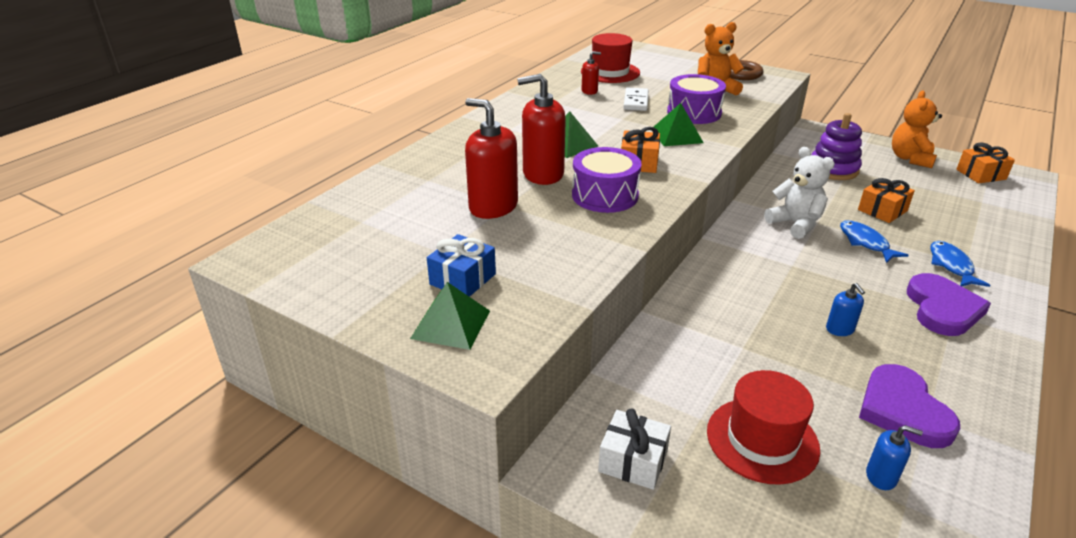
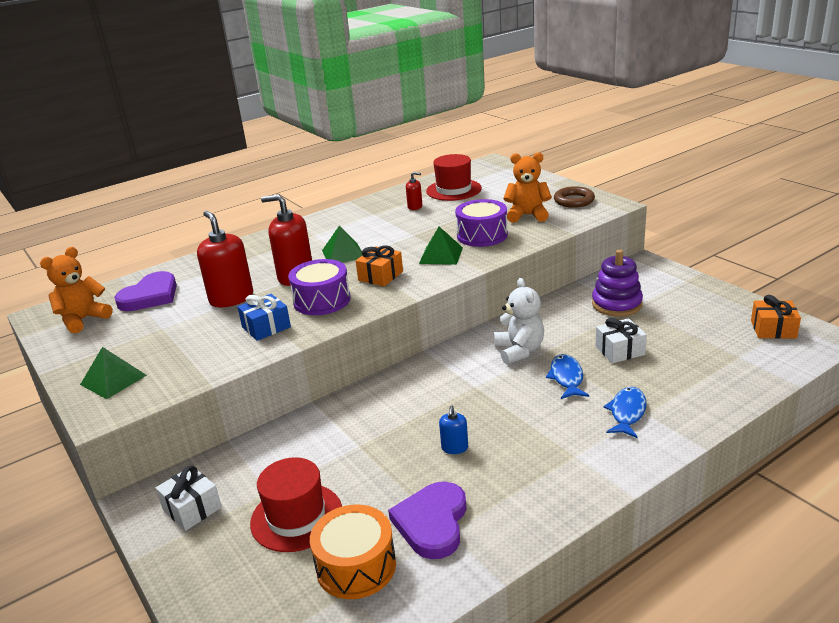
camera: 25 degrees right, 5 degrees down
(463, 279) = (153, 350): blue gift -> blue gift (266, 327)
(636, 101) = (443, 220): white domino -> none
(881, 476) = (356, 566): blue soap dispenser -> orange drum
(882, 210) = (620, 350): orange gift -> white gift
(910, 159) = (712, 303): orange teddy bear -> orange teddy bear (83, 320)
(942, 309) = (569, 449): purple heart -> purple heart (150, 296)

